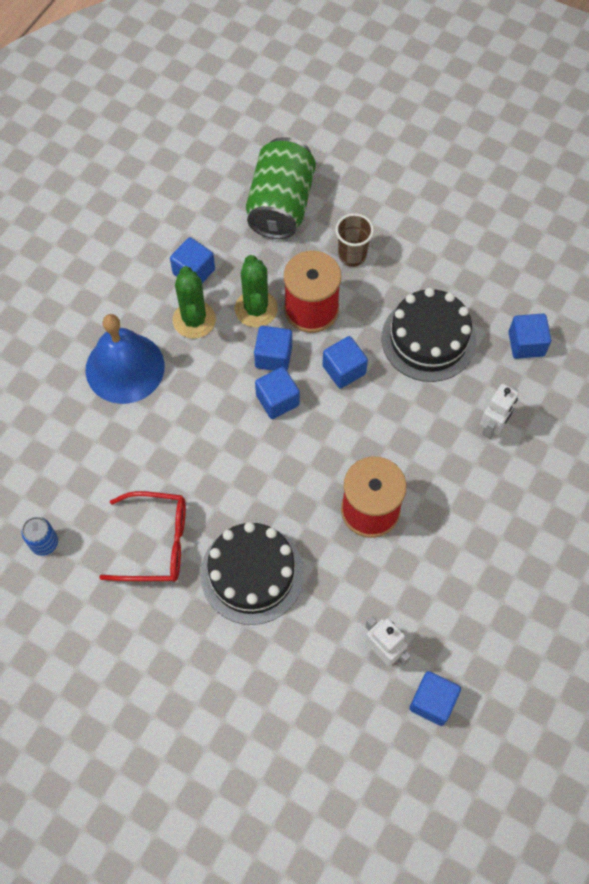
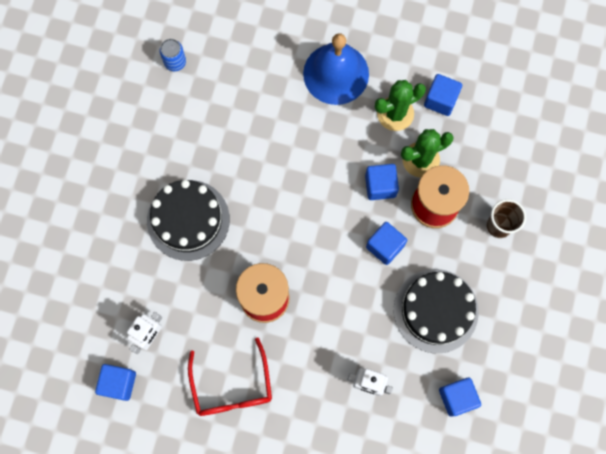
camera: 75 degrees right, 10 degrees up
(156, 543) = (195, 142): red glasses -> red glasses (232, 387)
(277, 400) = (341, 200): blue cube -> none
(281, 204) = (531, 152): green can -> none

